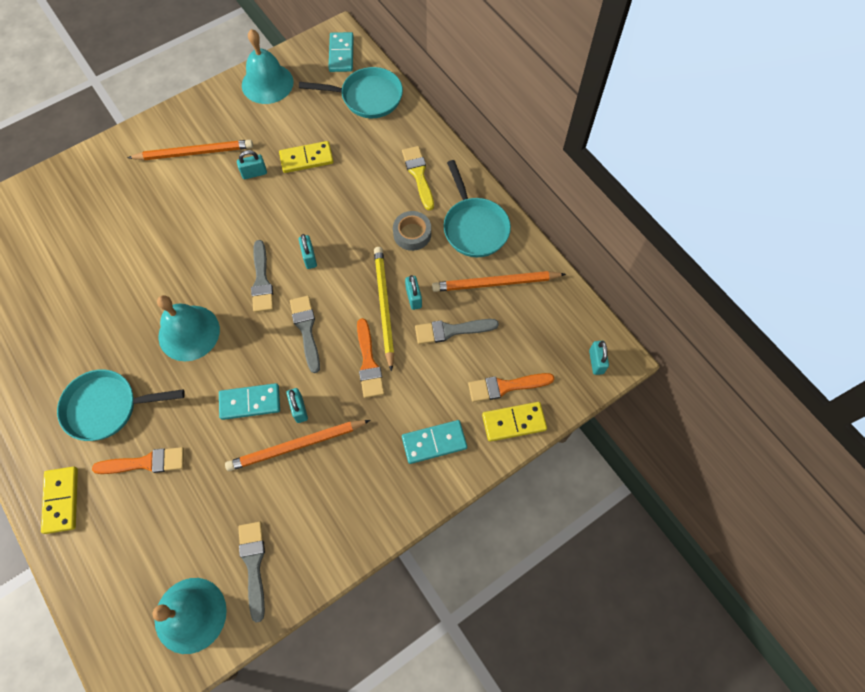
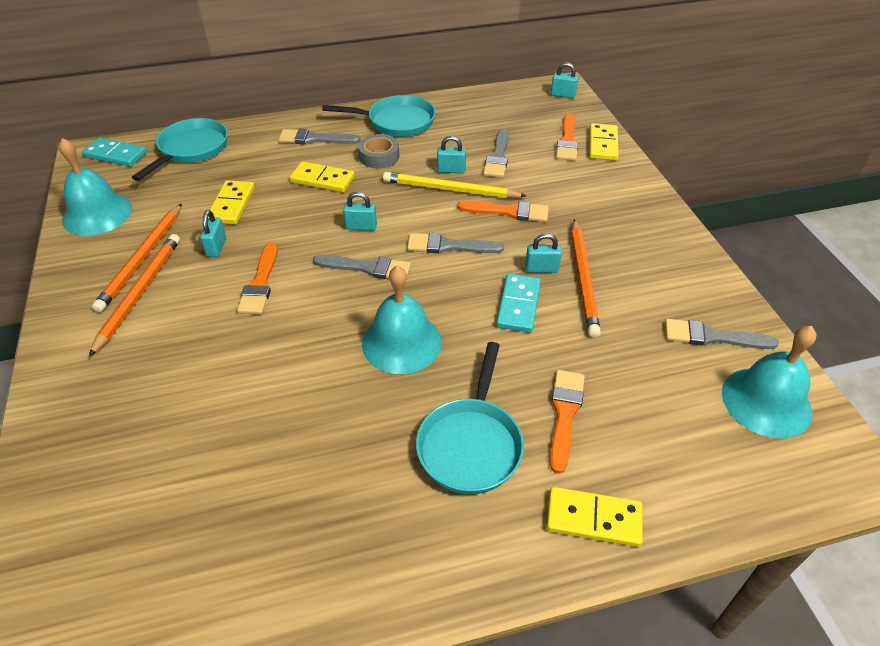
camera: 70 degrees left, 20 degrees down
(224, 218) = (260, 283): none -> orange brush
(362, 205) = (322, 179): none -> yellow domino
(418, 175) = (314, 139): yellow brush -> grey brush
(434, 442) = (608, 190): turquoise domino -> none
(495, 283) = (462, 124): orange pencil -> orange pencil (142, 259)

